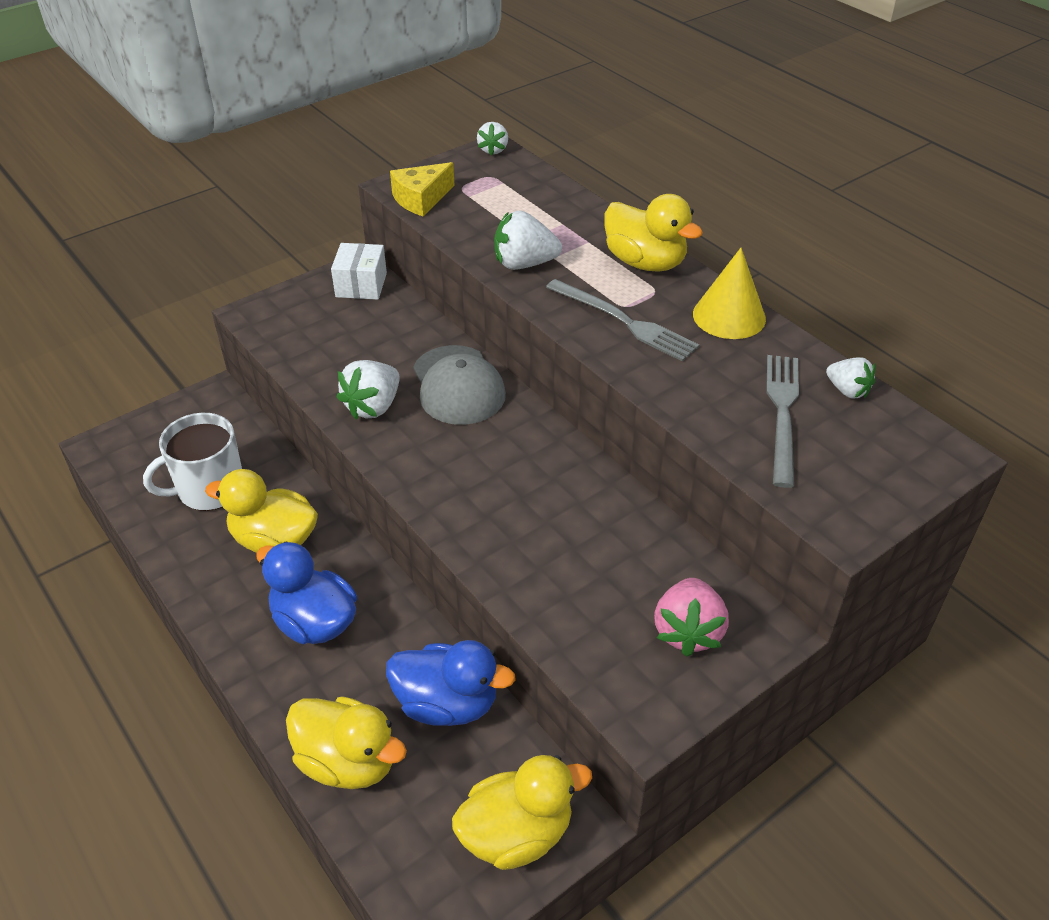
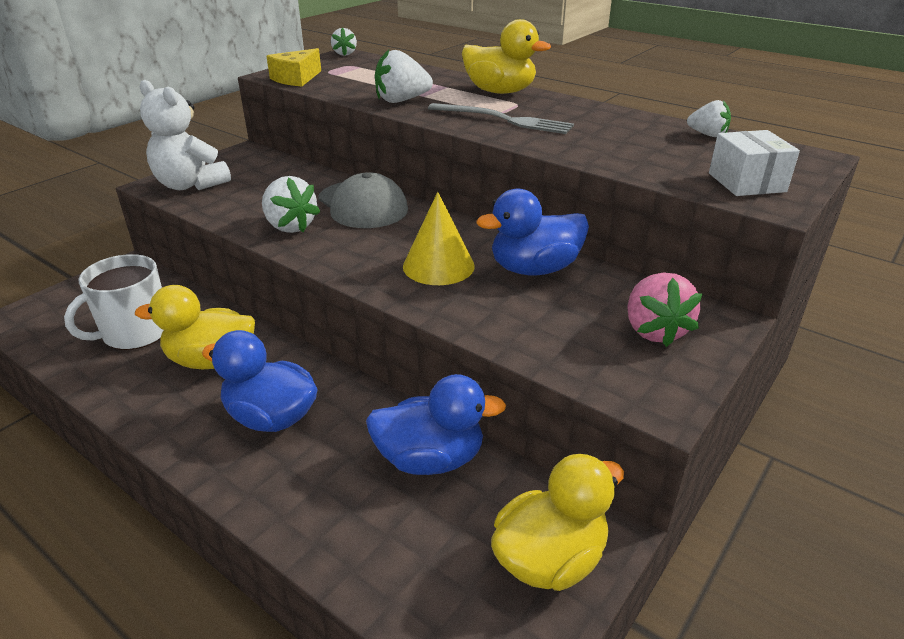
camera: 15 degrees left, 10 degrees down
(287, 320) = (190, 185): none -> white teddy bear
(348, 761) = (345, 531): yellow duck -> none
(361, 285) = (252, 159): white box -> white box (746, 182)
(373, 406) = (290, 226): white strawberry -> white strawberry turned 60 degrees counterclockwise
(603, 520) = (534, 269): none -> blue duck
(729, 316) = (585, 109): yellow cone -> yellow cone (438, 266)
(782, 413) = (668, 151): grey fork -> none

